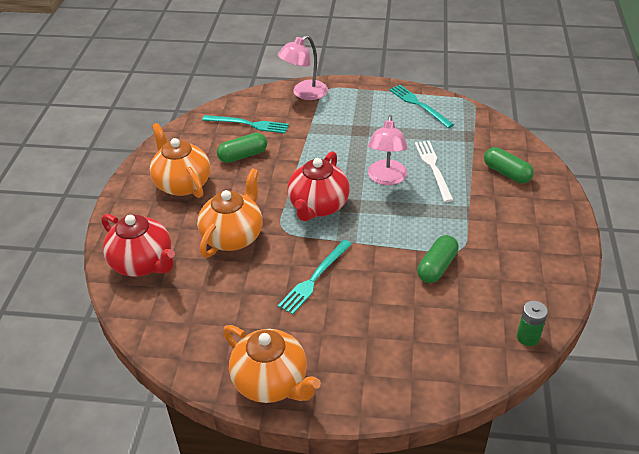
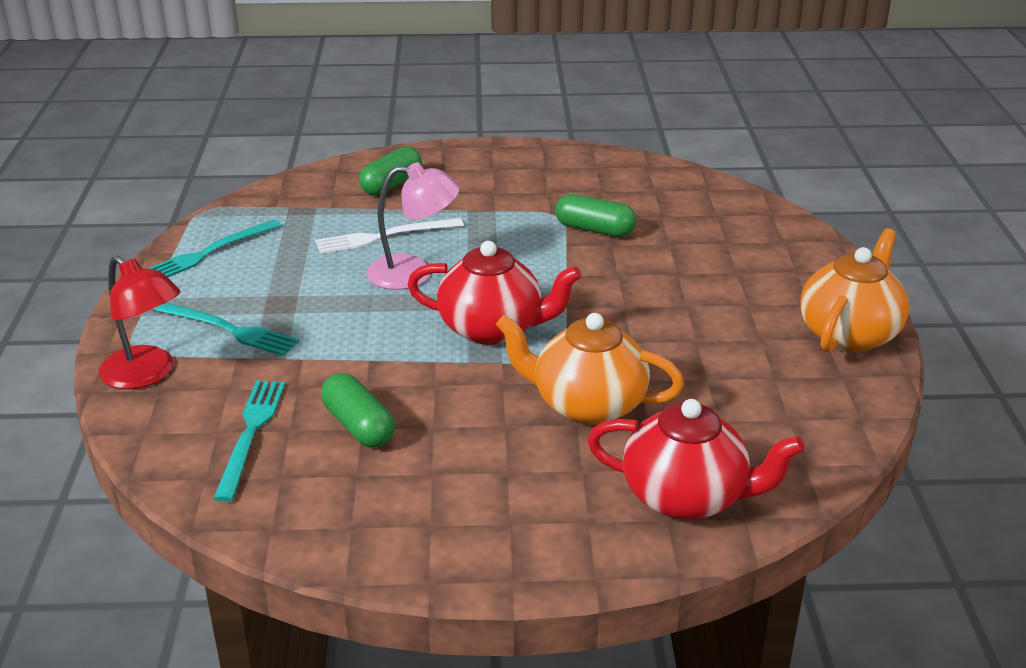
camera: 100 degrees left, 10 degrees down
(143, 263) = (686, 497): red teapot -> red teapot turned 75 degrees clockwise
(182, 183) = (455, 491): orange teapot -> none
(304, 93) = (147, 375): pink lamp -> red lamp
(314, 278) = (652, 318): turquoise fork -> turquoise fork (228, 329)
(528, 337) = (686, 177): green battery -> none

